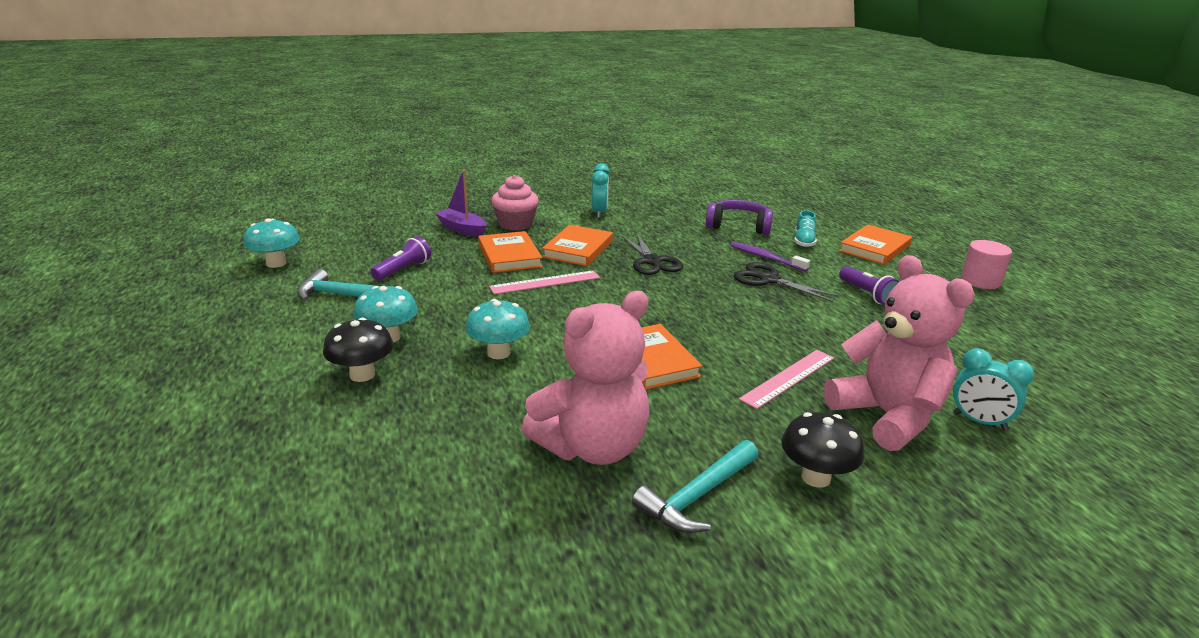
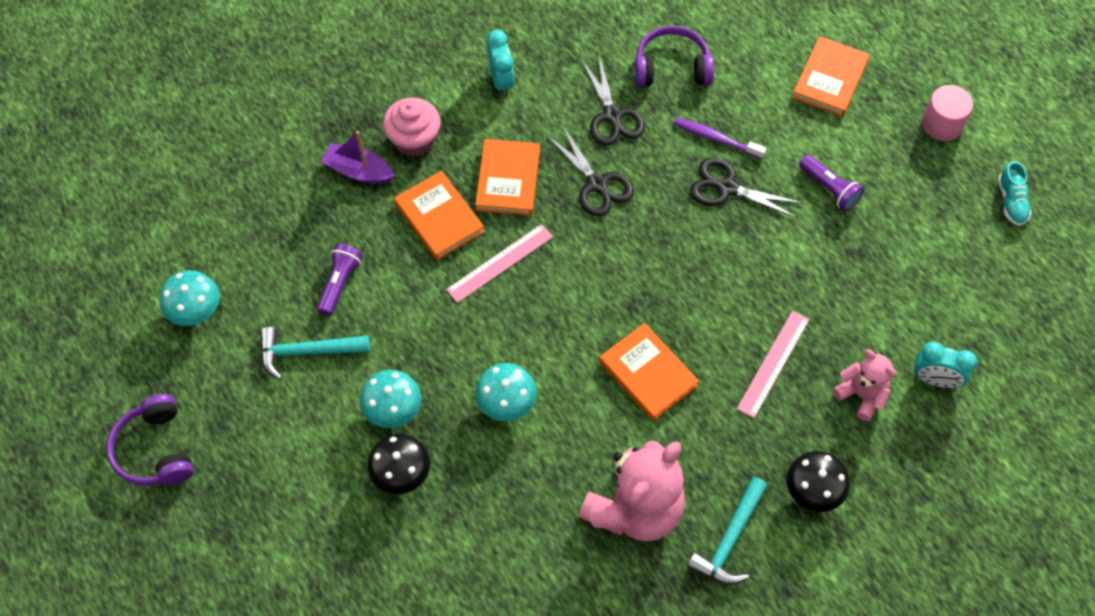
camera: 15 degrees left, 35 degrees up
(160, 320) = (155, 450): none -> purple headphones
(680, 237) = (612, 115): none -> black scissors
(803, 241) = (751, 85): turquoise shoe -> turquoise shoe (1011, 201)
(887, 416) = (861, 395): pink teddy bear -> pink teddy bear, size x0.53

